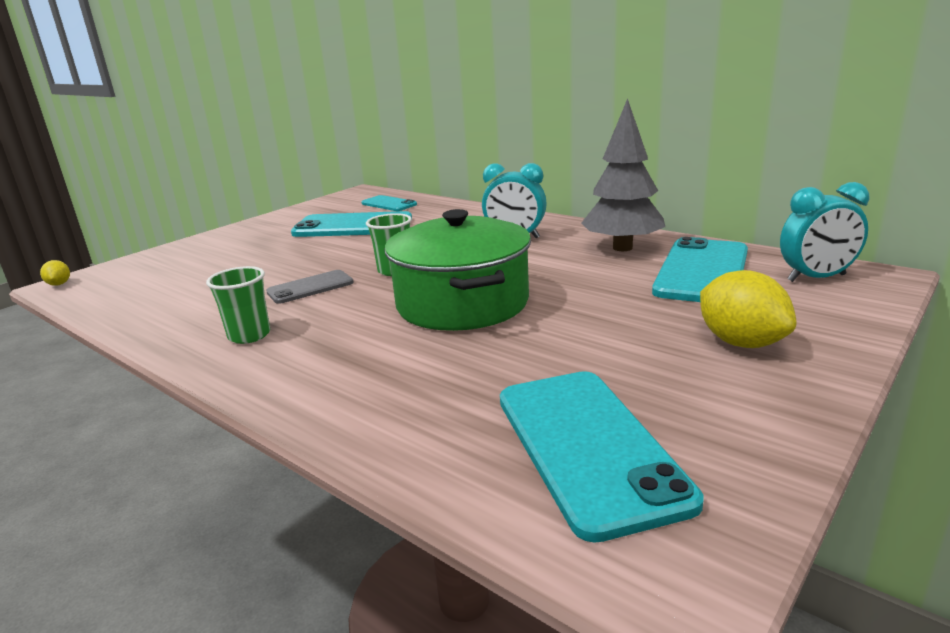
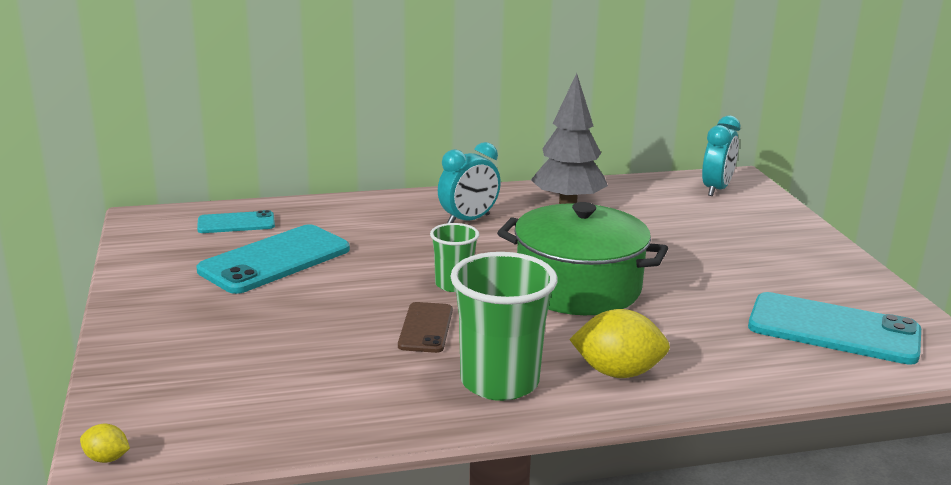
camera: 55 degrees left, 0 degrees up
(249, 335) = (499, 382): green cup -> green cup, size x1.79
(310, 287) = (426, 328): grey phone -> brown phone
(702, 271) = (654, 205): turquoise phone -> none
(741, 342) = (769, 245): yellow lemon -> yellow lemon (617, 372)

